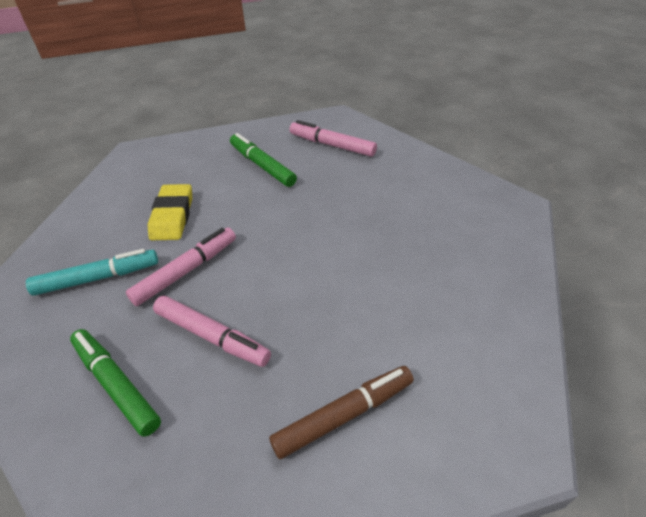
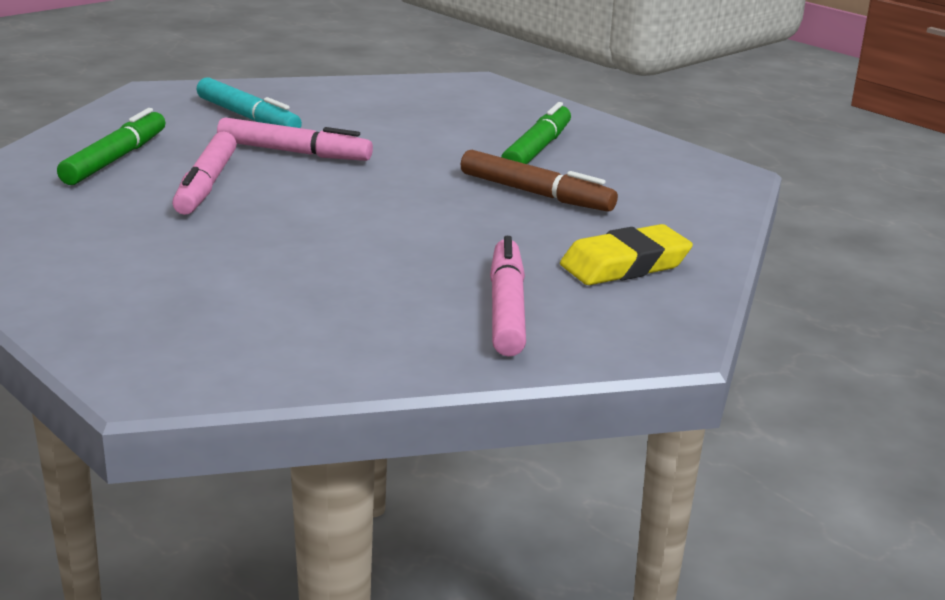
camera: 60 degrees right, 20 degrees down
(172, 216) = (379, 126): yellow eraser -> yellow eraser (625, 265)
(332, 145) = (646, 182): pink marker -> pink marker (507, 308)
(344, 415) = (139, 269): brown marker -> brown marker (536, 194)

